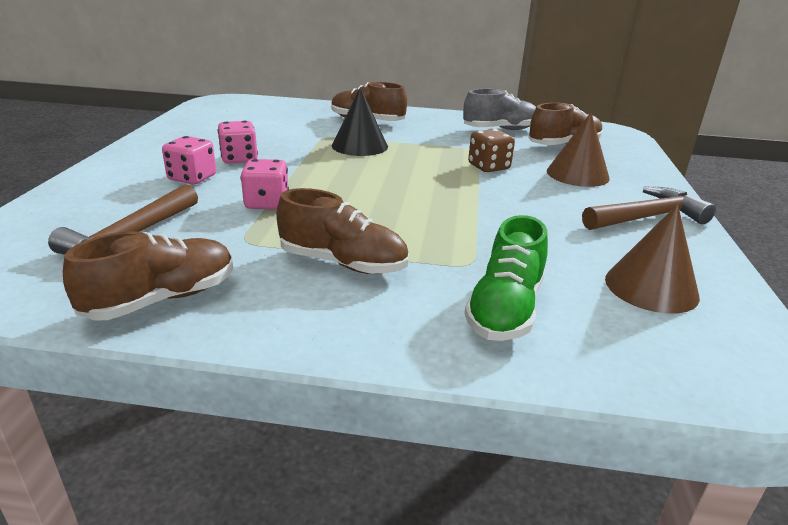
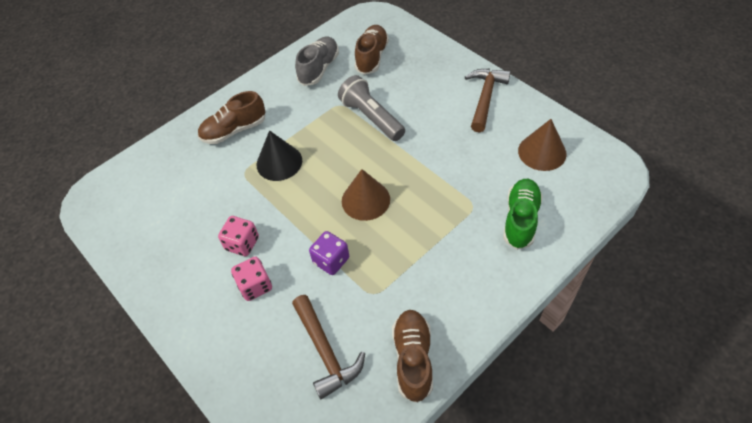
camera: 45 degrees left, 25 degrees up
(267, 203) = (331, 260): pink dice -> purple dice
(343, 263) = (434, 260): brown shoe -> none
(489, 167) = (371, 117): brown dice -> grey flashlight
(505, 309) = (520, 219): green shoe -> green shoe turned 135 degrees counterclockwise
(577, 174) = (416, 84): brown cone -> brown cone (365, 200)

